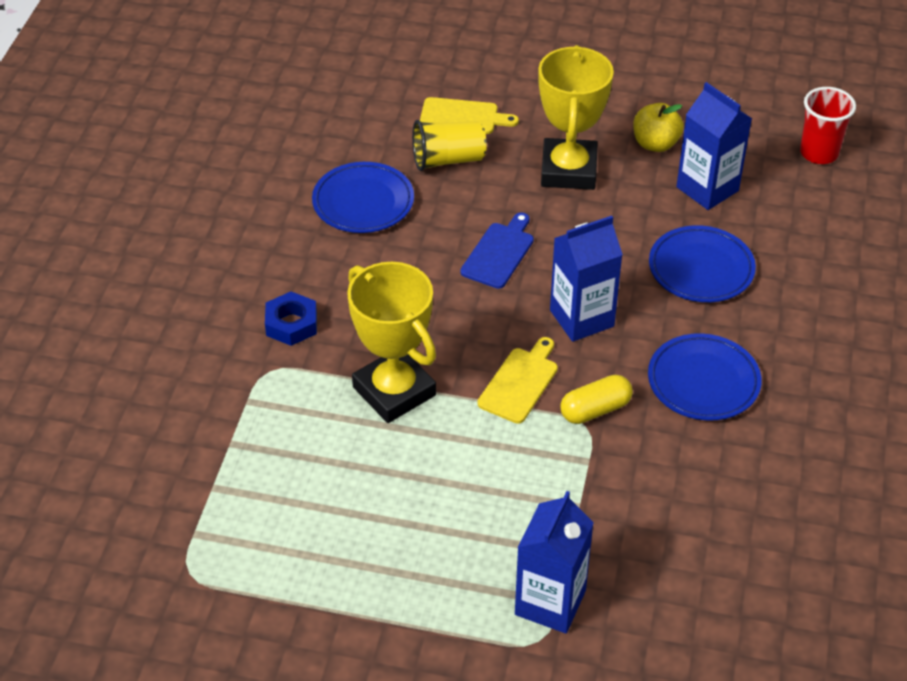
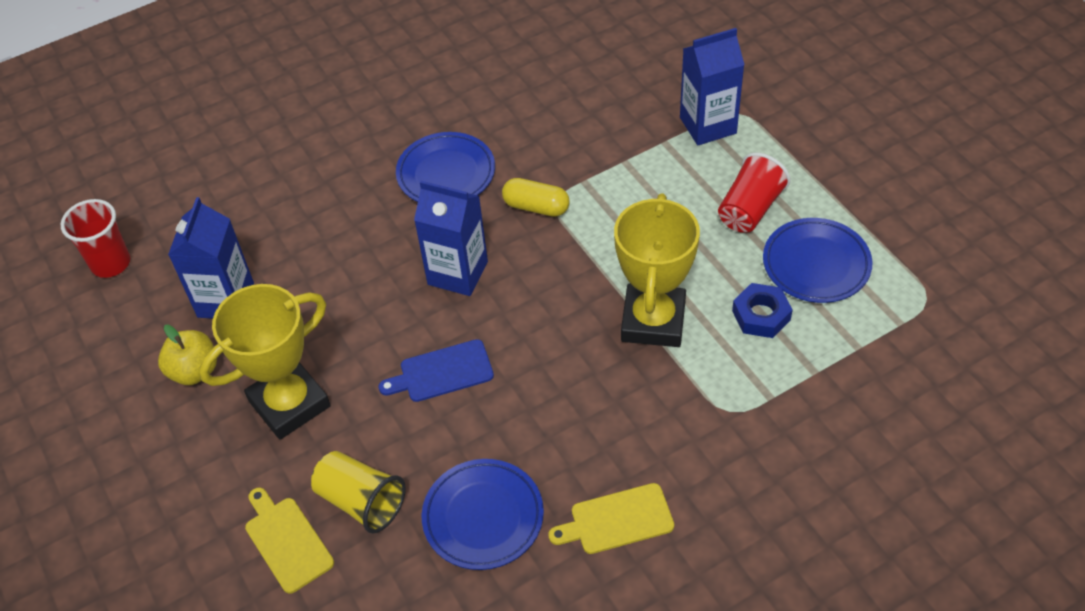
camera: 130 degrees left, 5 degrees up
(291, 324) = (671, 440): blue nut -> blue nut (761, 315)
(419, 543) = (750, 209): none -> red cup
(520, 382) = (559, 261): yellow cutting board -> yellow cutting board (617, 520)
(701, 269) = (329, 244): blue plate -> blue plate (816, 264)

